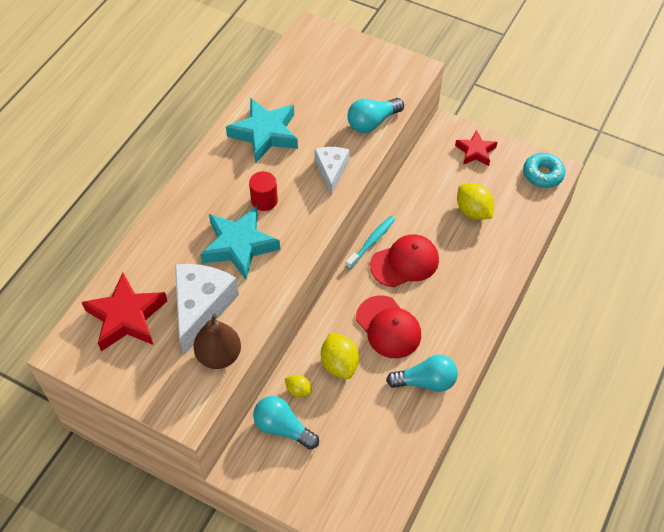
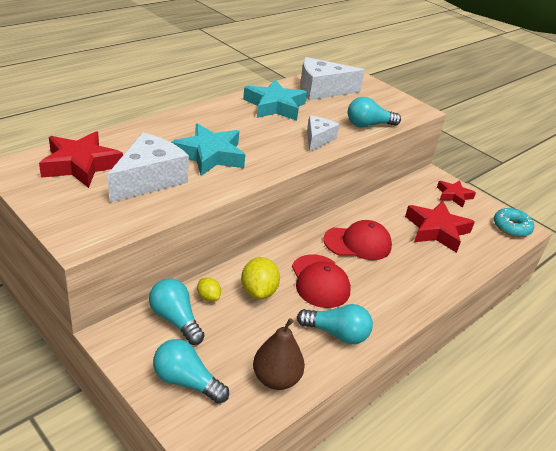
camera: 15 degrees right, 20 degrees down
(219, 355) = (140, 213): brown pear -> brown pear (276, 379)
(264, 200) = (249, 138): red cylinder -> none
(301, 80) = (321, 90): none -> white cheese
(324, 486) = (186, 381): none -> turquoise light bulb
(371, 242) = (334, 221): turquoise toothbrush -> none
(473, 211) = (436, 230): yellow lemon -> red star

